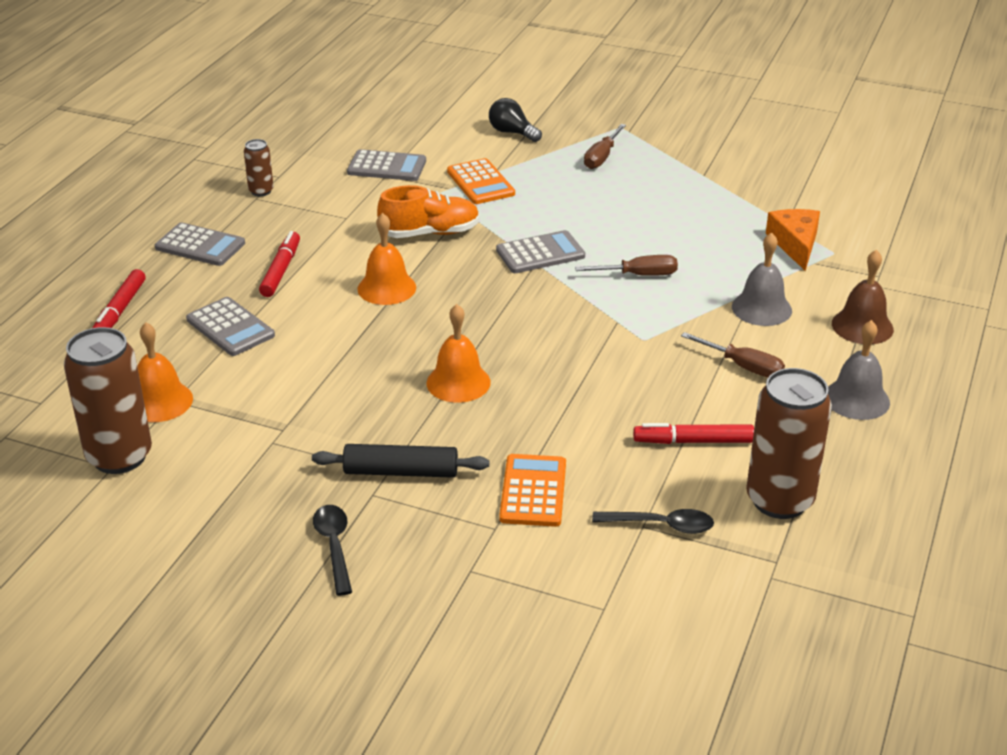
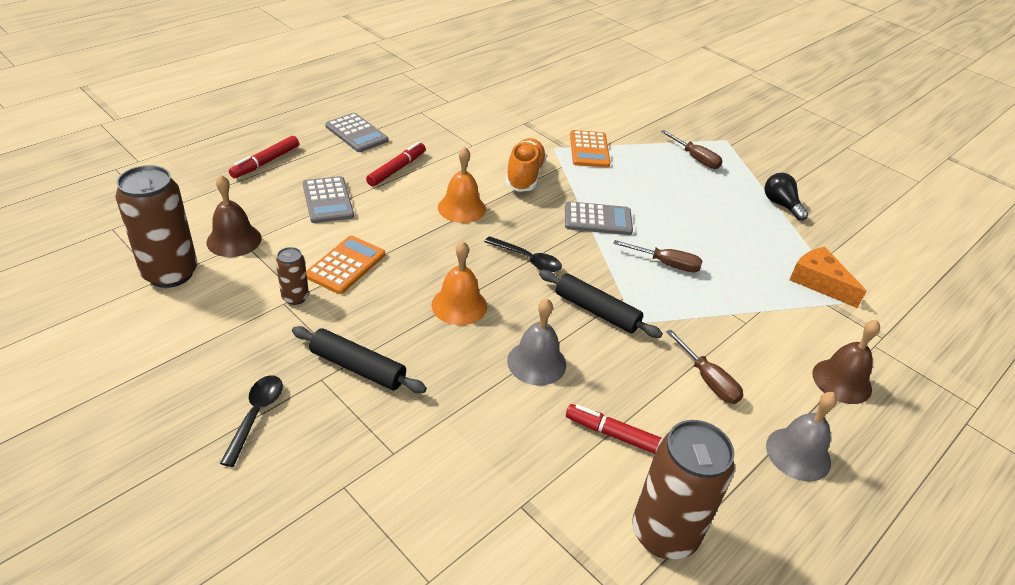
camera: 20 degrees right, 5 degrees up
(160, 401) = (234, 240): orange bell -> brown bell
(261, 191) = (428, 108): brown can -> brown can (295, 297)
(387, 167) = (528, 117): grey calculator -> none
(430, 233) = (524, 176): orange shoe -> orange shoe turned 90 degrees counterclockwise
(512, 132) = (638, 120): black light bulb -> black light bulb (781, 205)
(533, 491) = (450, 430): orange calculator -> orange calculator (346, 265)
(599, 342) = (596, 311): none -> black rolling pin
(601, 157) = (696, 159): brown screwdriver -> brown screwdriver turned 90 degrees counterclockwise
(660, 525) = (537, 513): black spoon -> black spoon (527, 259)
(761, 308) = (756, 330): grey bell -> grey bell (536, 362)
(795, 244) = (819, 282): orange cheese -> orange cheese turned 60 degrees counterclockwise

